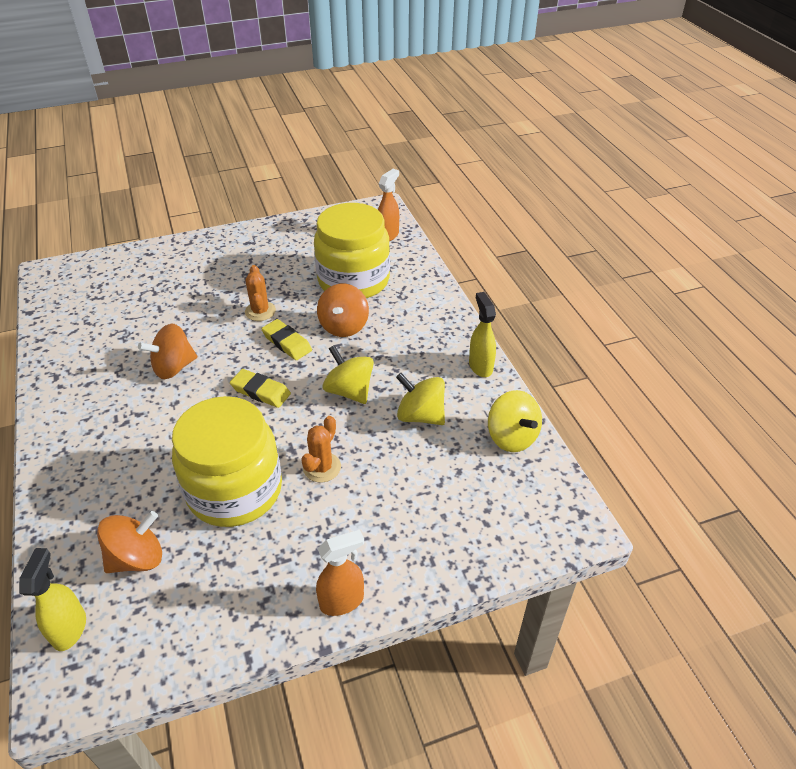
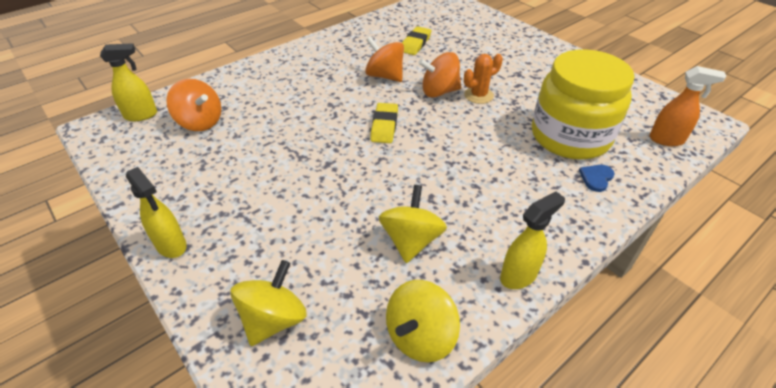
camera: 70 degrees right, 0 degrees up
(235, 490) = (273, 146): yellow jar -> none
(287, 343) = (451, 122): yellow eraser -> yellow eraser (415, 44)
(322, 467) = (314, 188): orange cactus -> none
(342, 601) = (171, 245): orange spray bottle -> yellow spray bottle
(344, 326) = (499, 149): orange spinning top -> orange spinning top (439, 91)
(349, 391) = (415, 178): yellow spinning top -> yellow spinning top (274, 319)
(407, 288) = (596, 178): none -> blue heart

